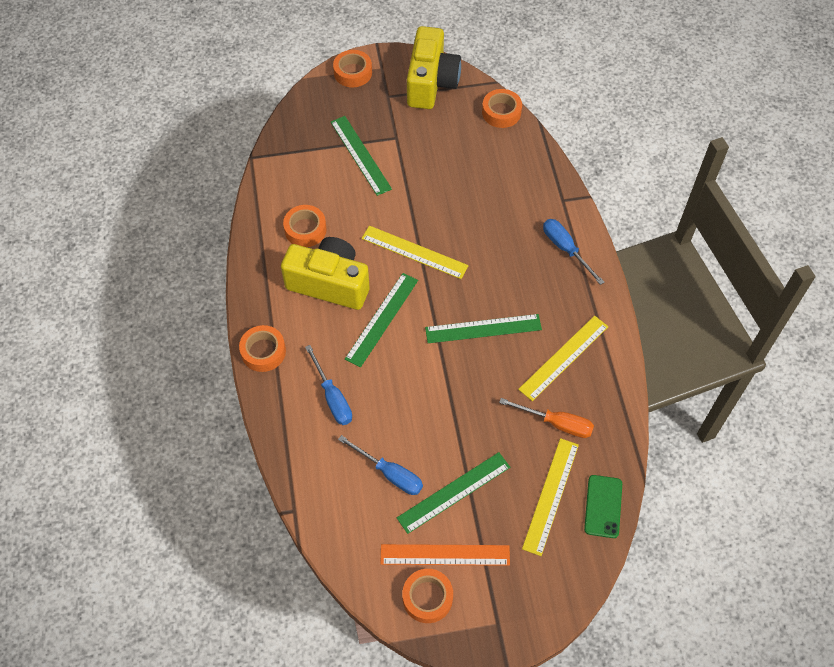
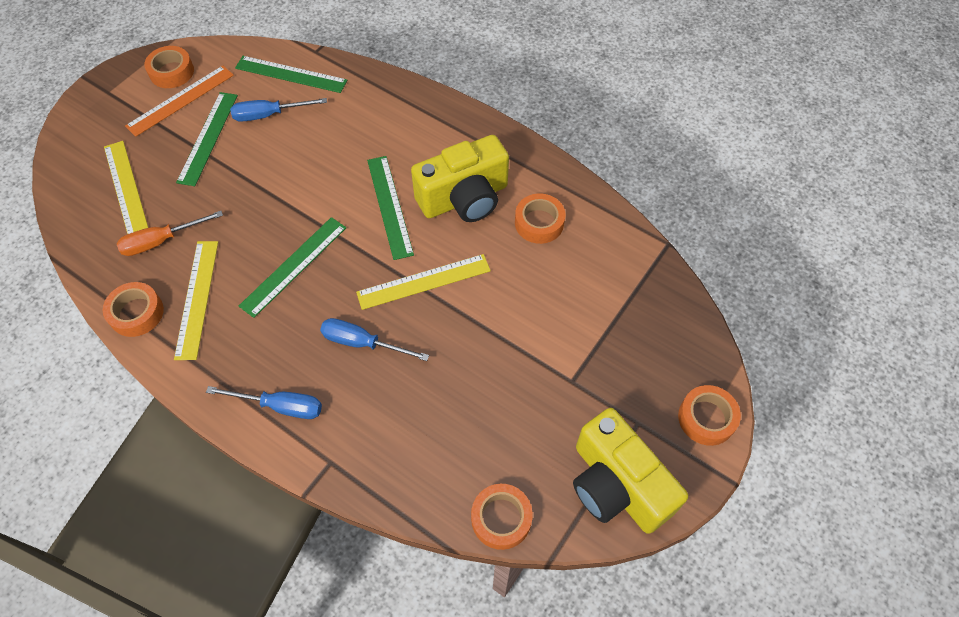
camera: 135 degrees right, 0 degrees up
(263, 351) = (453, 116): orange tape -> orange tape (136, 313)
(332, 397) = (365, 127): blue screwdriver -> blue screwdriver (362, 343)
(360, 155) = (581, 331): green ruler -> green ruler (291, 74)
(603, 506) = (75, 211): green phone -> none

